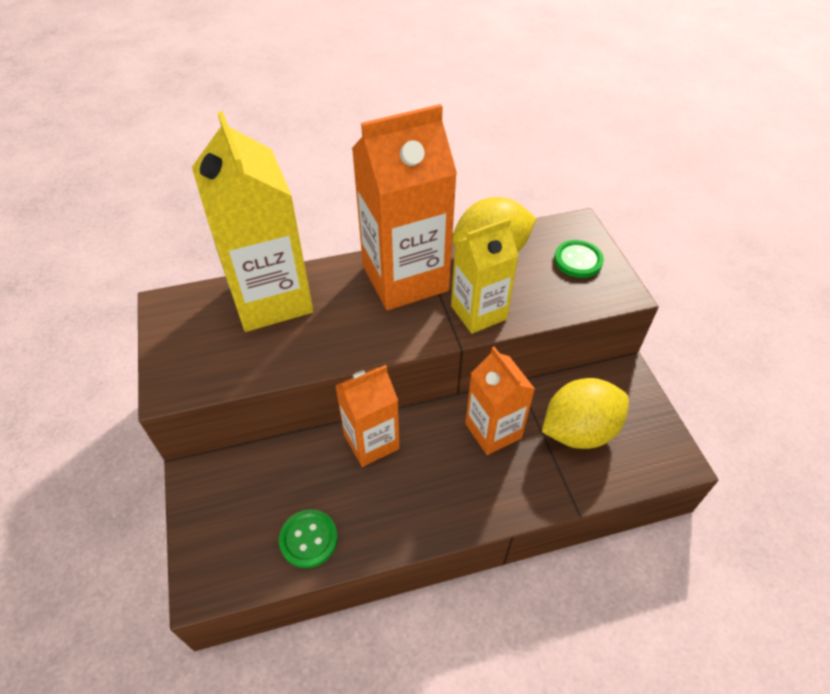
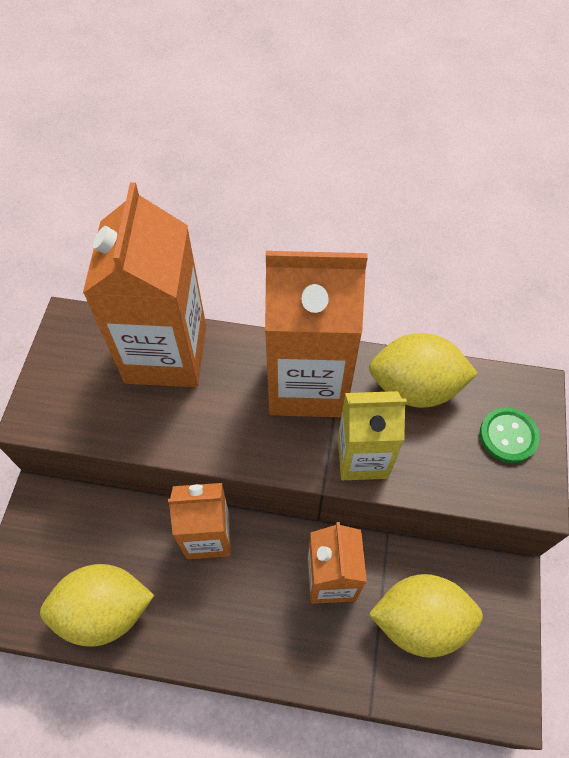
camera: 25 degrees right, 10 degrees up
(271, 298) = (166, 354): yellow carton -> orange carton
(308, 539) = (105, 611): green button -> yellow lemon

